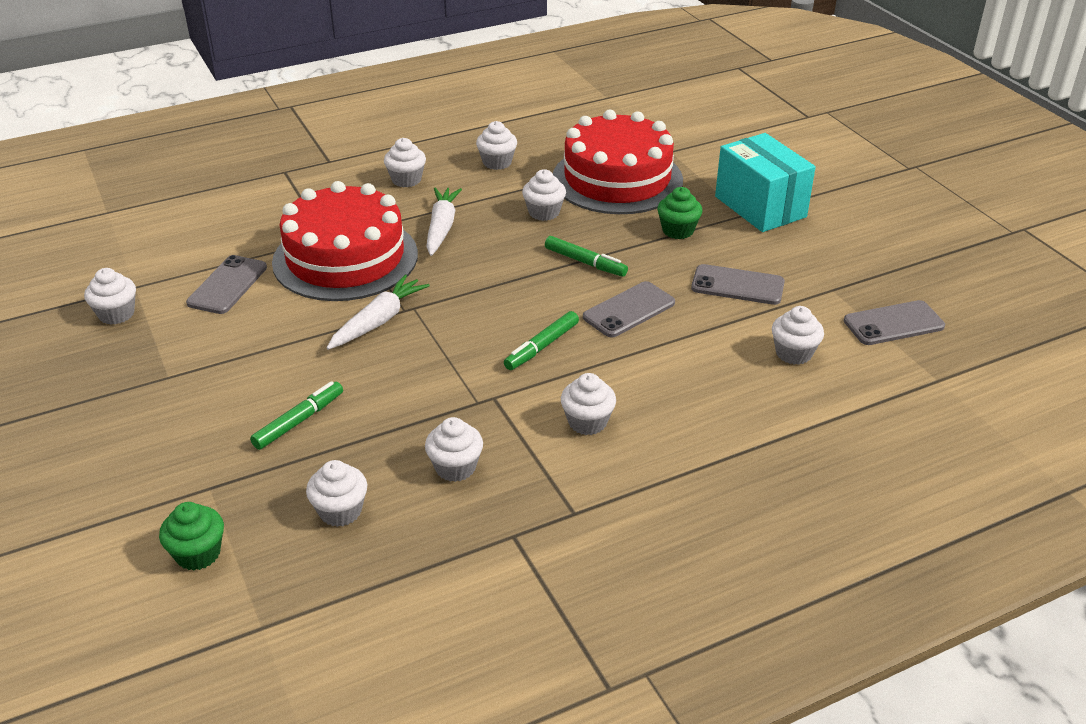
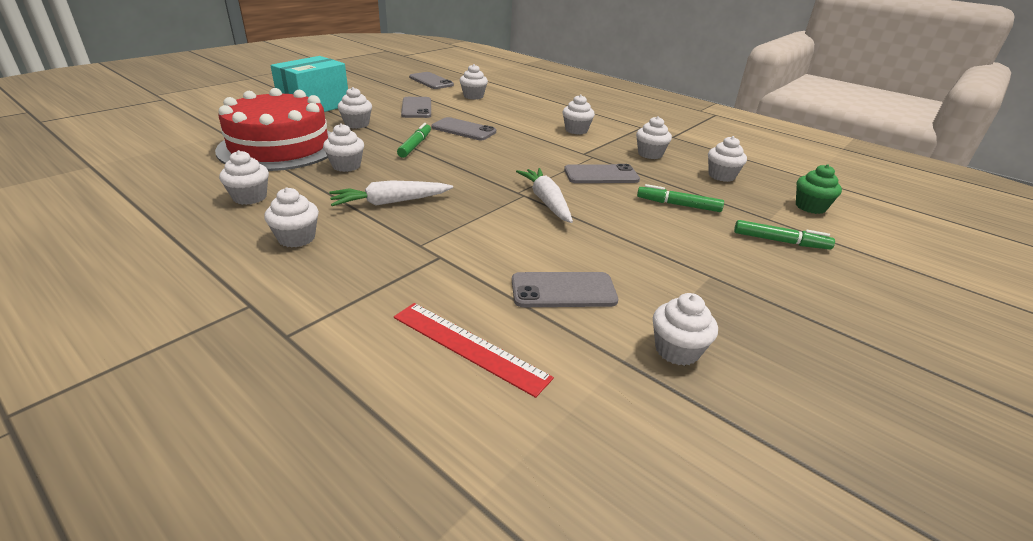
camera: 115 degrees left, 5 degrees down
(210, 230) = (468, 346): none -> red ruler
(345, 258) = (469, 237): red cake -> none
(378, 321) = (546, 201): white carrot -> white carrot turned 60 degrees clockwise
(417, 387) = (601, 175): none -> grey phone
(541, 347) = (523, 147): green marker -> green marker (780, 241)
(678, 230) = (357, 124): green cupcake -> white cupcake

